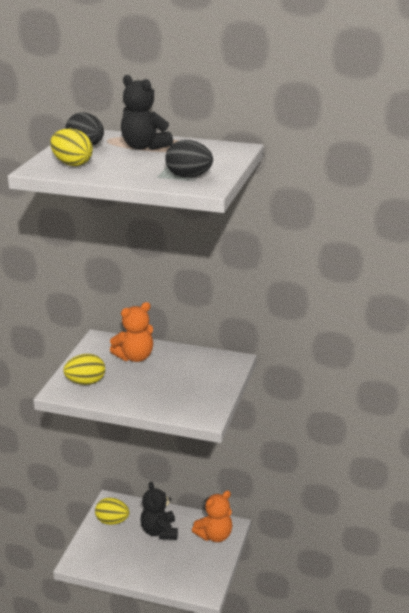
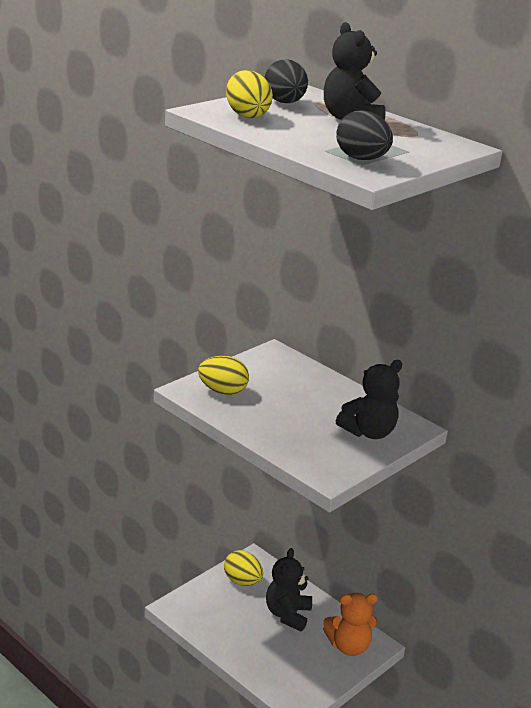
camera: 25 degrees right, 0 degrees up
(135, 357) = (299, 384): orange teddy bear -> none
(208, 375) = (368, 432): none -> black teddy bear

